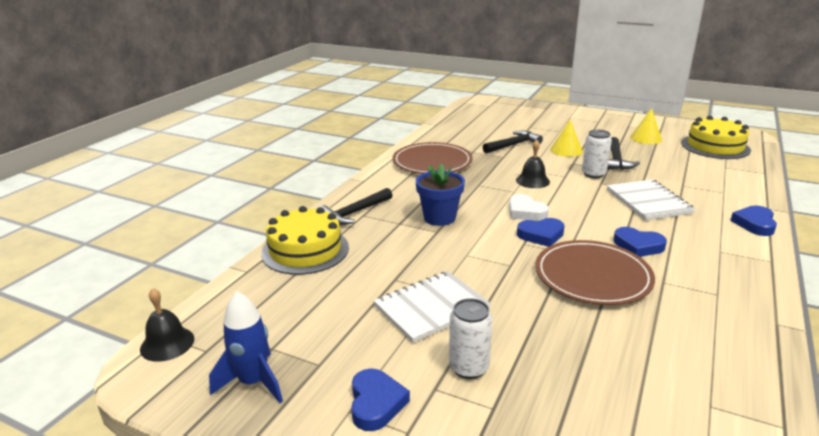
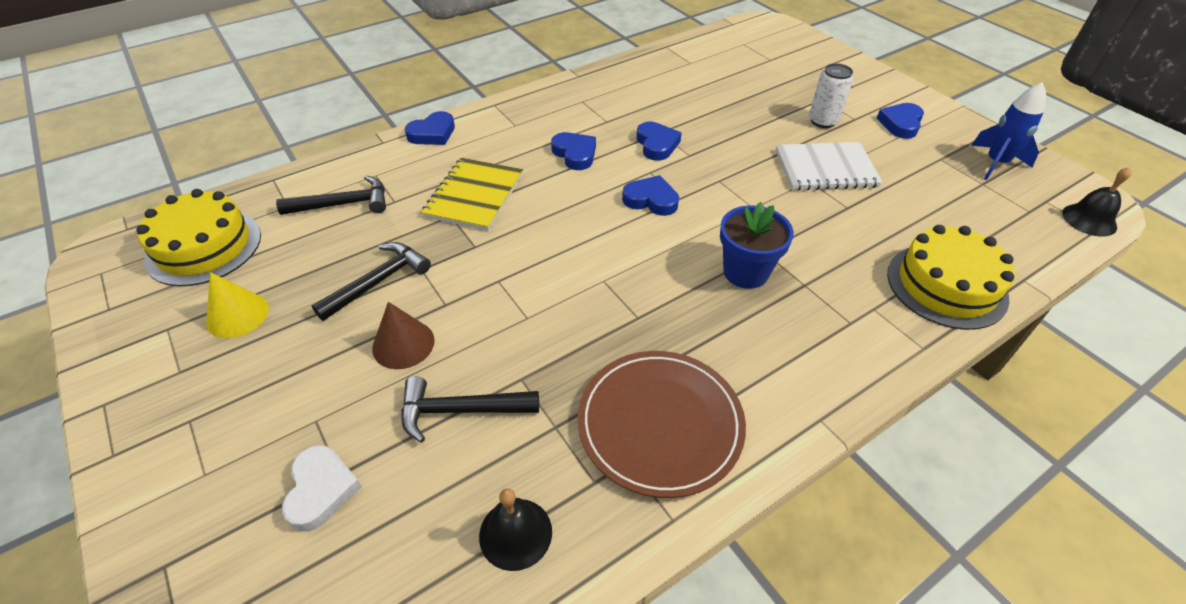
camera: 150 degrees left, 20 degrees up
(354, 213) = (862, 332): black hammer -> black hammer (343, 204)
(525, 212) = (630, 238): white heart -> white heart (321, 490)
(532, 181) = (553, 290): black bell -> black bell (515, 533)
(566, 150) = (403, 344): yellow cone -> brown cone
(592, 276) = (656, 144): brown plate -> blue heart
(593, 174) = (456, 266): white can -> none
(648, 201) = (474, 195): white notebook -> yellow notebook

